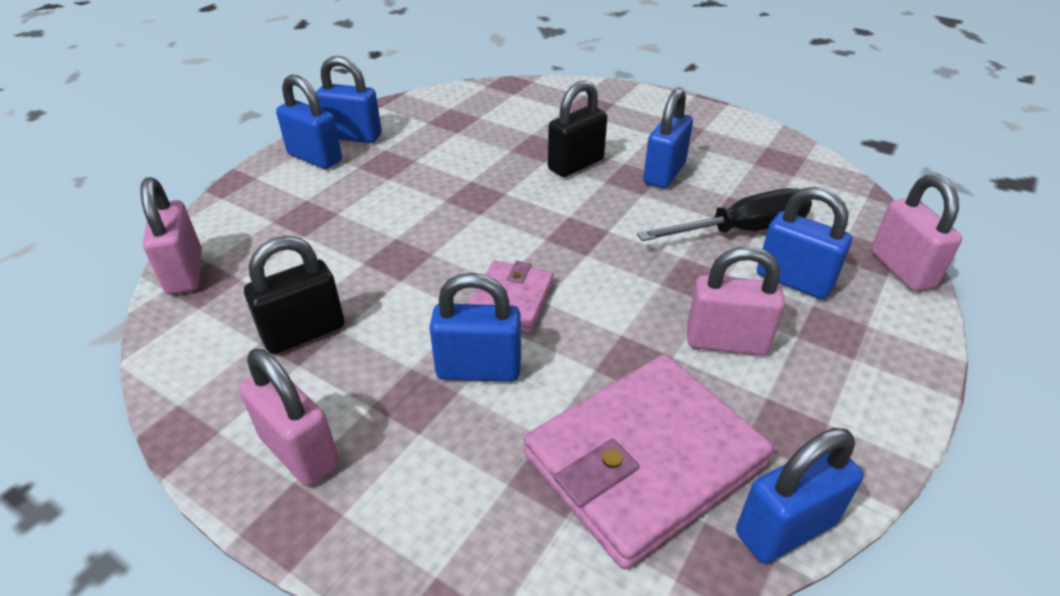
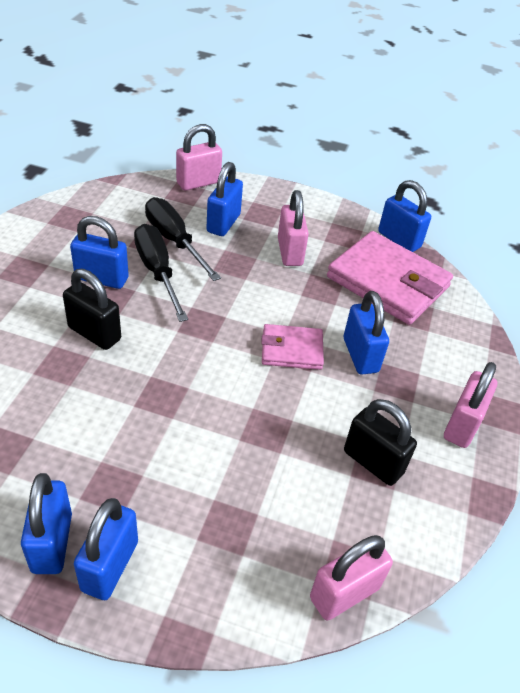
camera: 110 degrees left, 5 degrees up
(675, 211) = (157, 272): none -> black screwdriver

